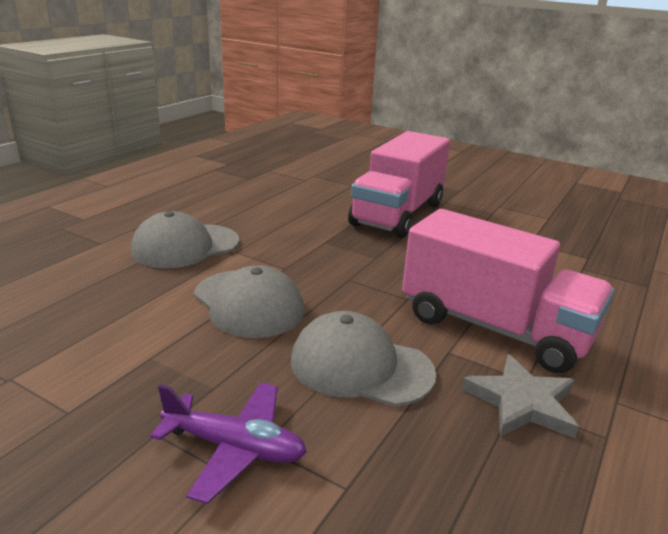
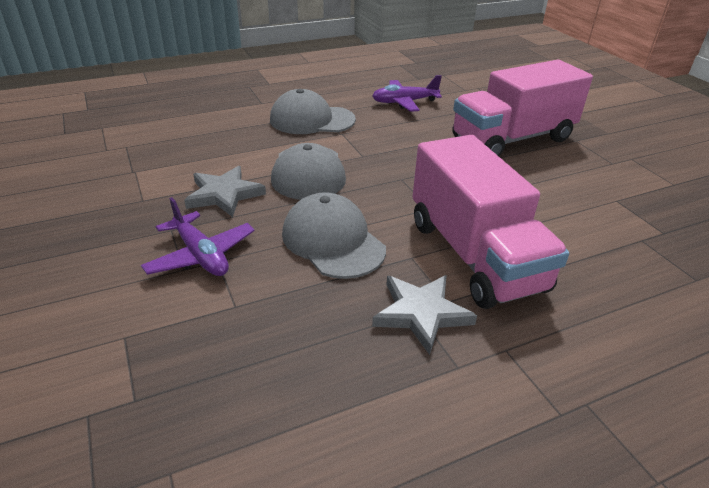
camera: 35 degrees right, 10 degrees up
(177, 362) = (224, 194): none -> grey star
(263, 204) = (404, 102): none -> purple plane

